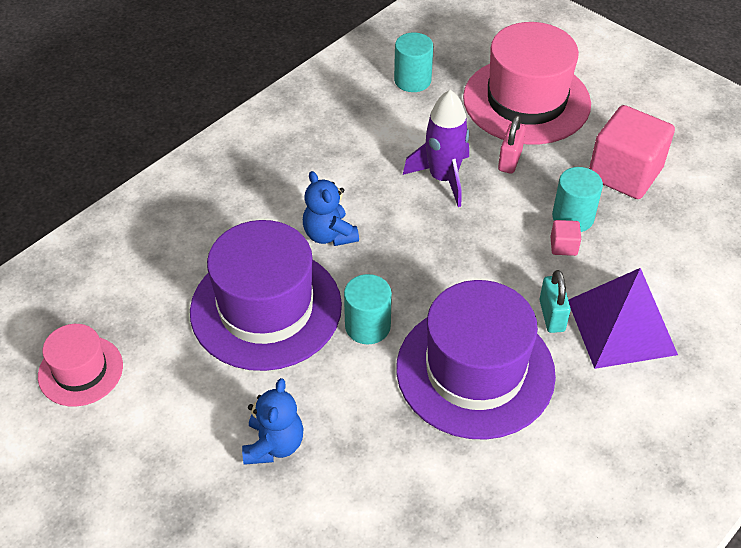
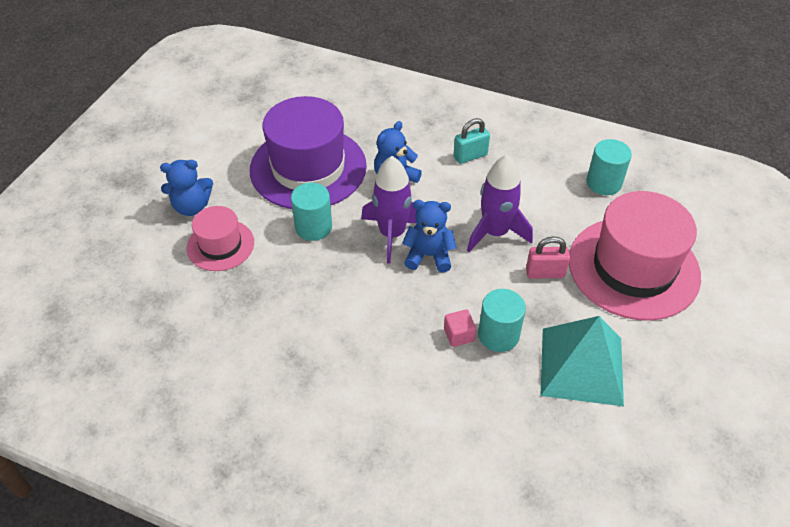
camera: 70 degrees right, 0 degrees up
(80, 371) = (223, 100): pink hat -> pink hat (220, 245)
(409, 259) = (392, 234): none -> purple rocket
(453, 238) = (429, 256): none -> blue teddy bear
(475, 371) = (294, 303): purple hat -> none
(551, 315) = (373, 343): turquoise padlock -> turquoise padlock (470, 156)
(621, 327) = (381, 398): purple pyramid -> none
(624, 173) = (582, 366): pink cube -> turquoise pyramid

